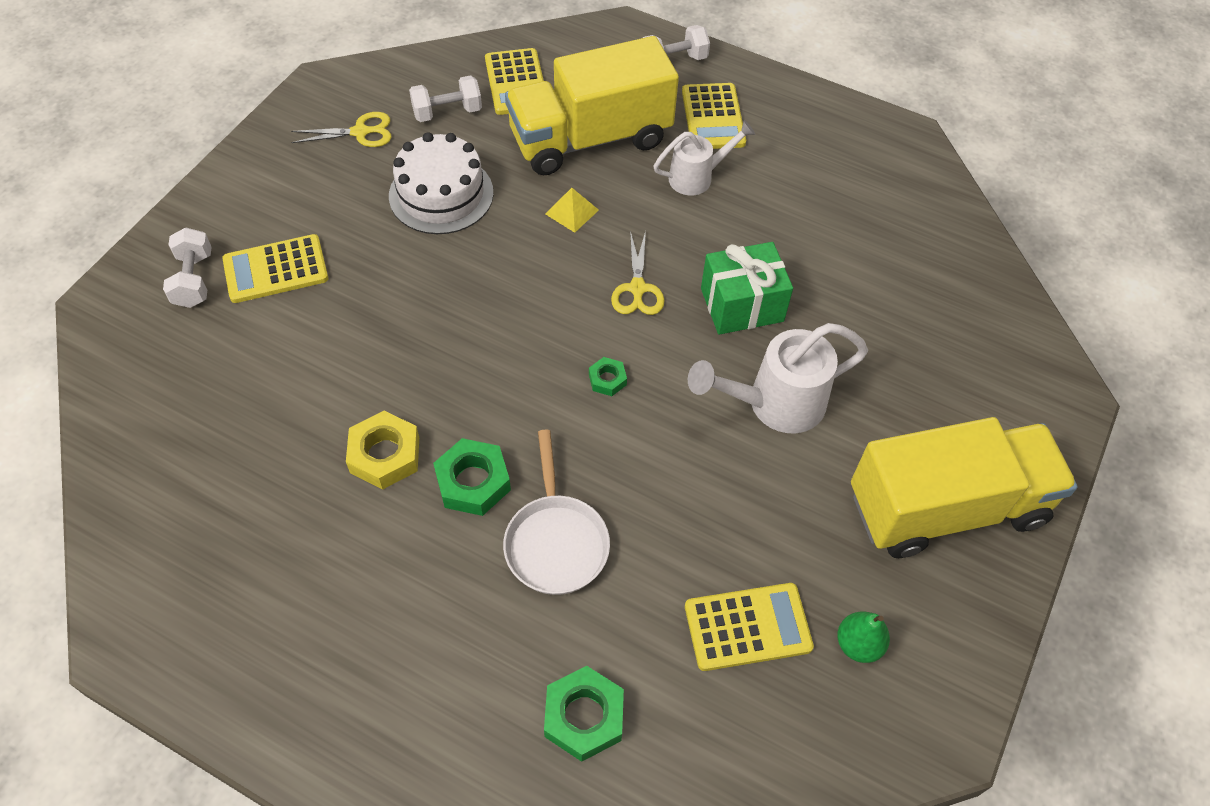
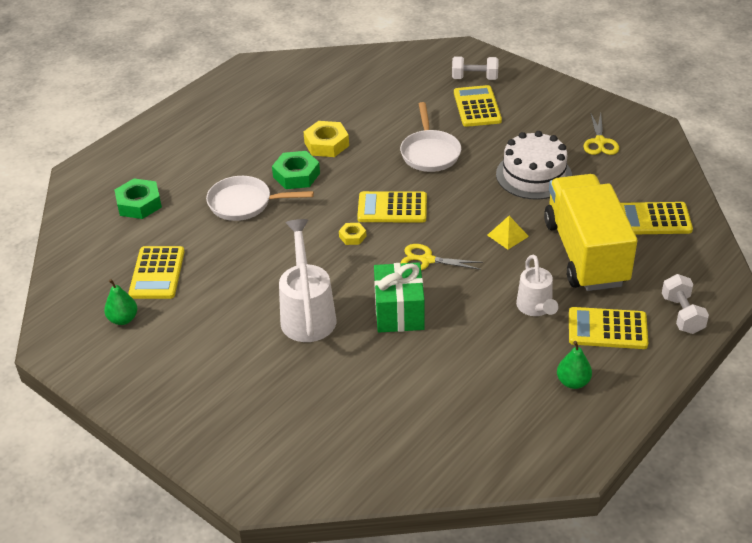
camera: 105 degrees right, 15 degrees down
(399, 314) = (430, 153): none -> white pan
(447, 112) = (619, 182): white dumbbell -> none
(536, 342) = (392, 208): none -> yellow calculator
(607, 379) = (352, 236): green nut -> yellow nut
(801, 141) = (573, 382): none -> green pear
(946, 508) = (194, 386): yellow truck -> none

